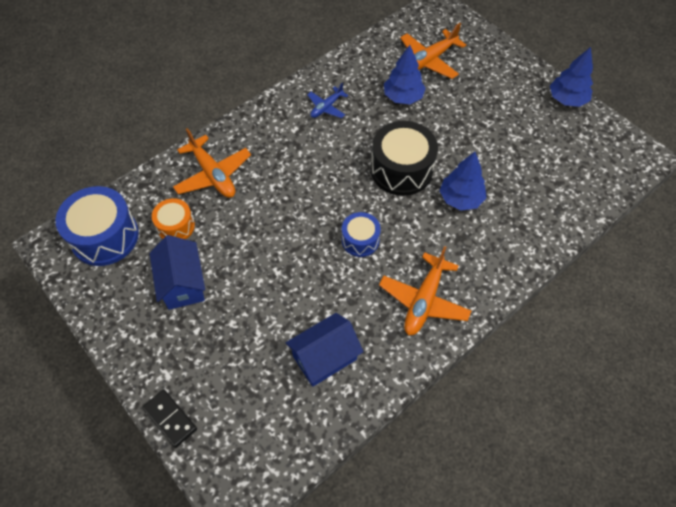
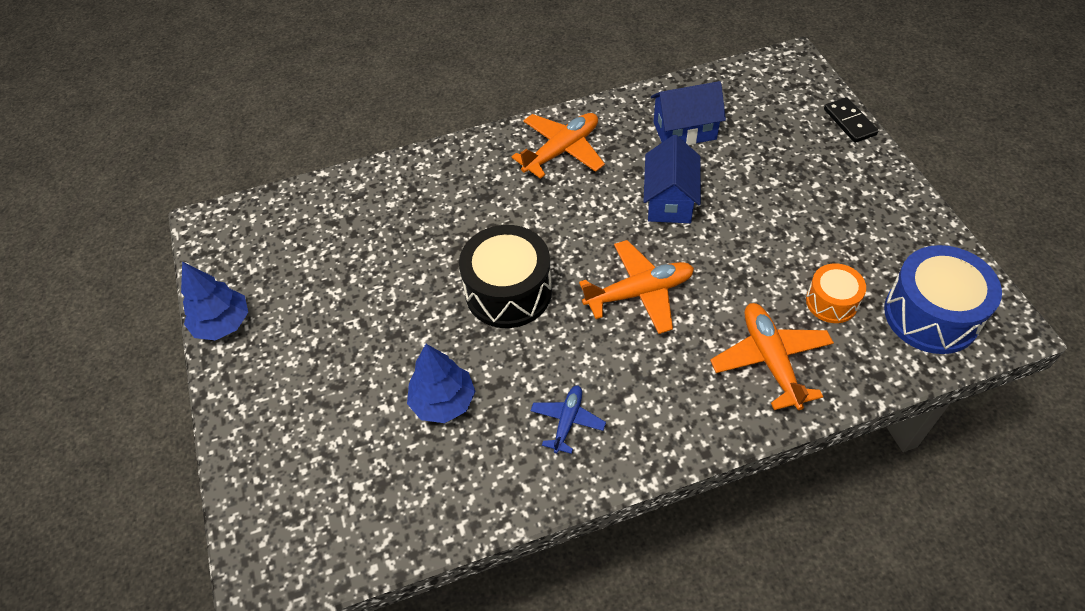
camera: 155 degrees left, 5 degrees down
(183, 284) = (827, 233): blue house -> blue house (669, 200)
(326, 107) = (567, 421): blue plane -> blue plane turned 45 degrees counterclockwise
(360, 240) = (602, 223): blue drum -> none
(429, 61) = (362, 459): orange plane -> orange plane (639, 293)
(460, 199) = (458, 236): blue tree -> none

